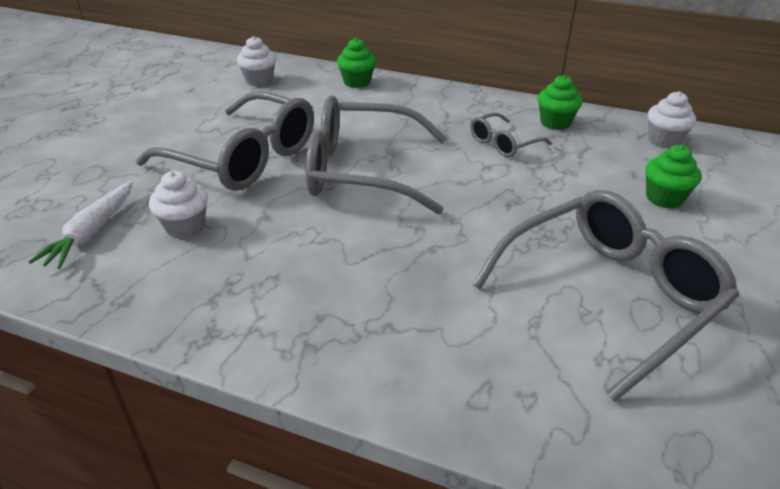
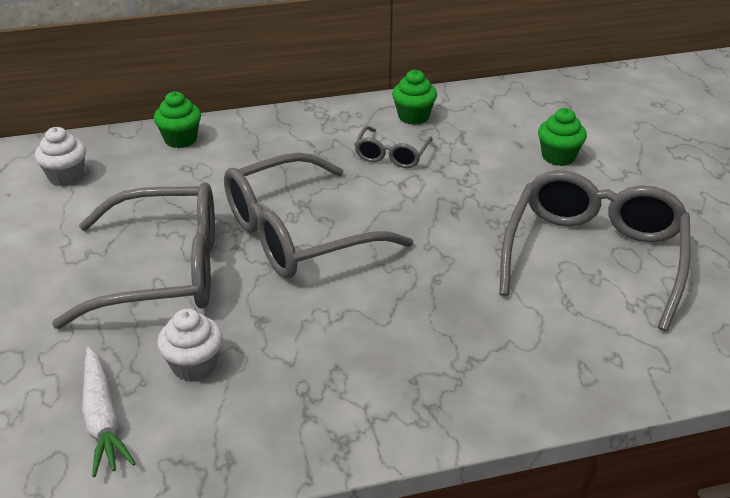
camera: 35 degrees left, 0 degrees up
(664, 140) = (512, 102): white cupcake -> none

